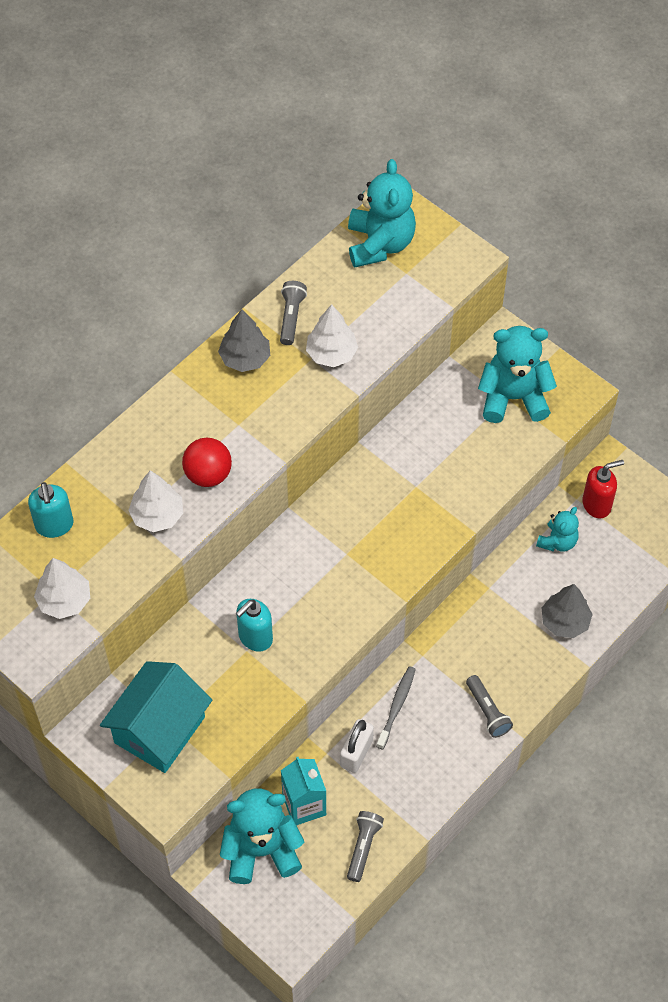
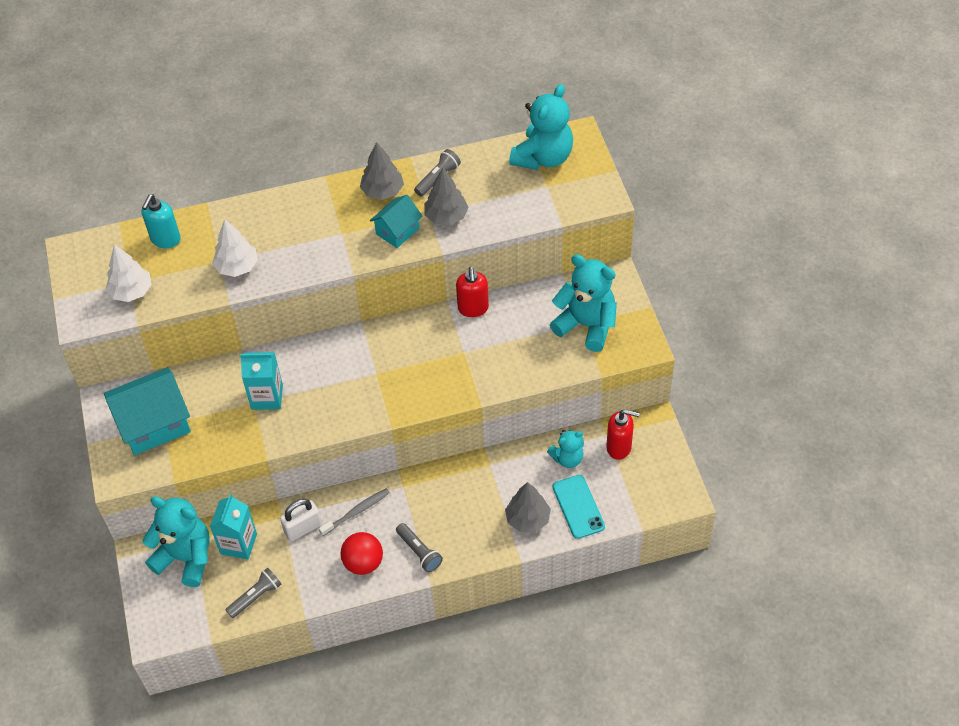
camera: 35 degrees right, 5 degrees down
(208, 474) = (293, 256): red ball -> red ball (363, 563)
(255, 637) = (267, 397): turquoise soap dispenser -> turquoise carton
(294, 393) = (397, 231): none -> turquoise house
(331, 354) = (446, 216): white tree -> grey tree
(391, 437) = (473, 308): none -> red soap dispenser
(487, 711) = (419, 552): grey flashlight -> grey flashlight turned 45 degrees counterclockwise
(602, 583) = (578, 506): none -> turquoise phone

